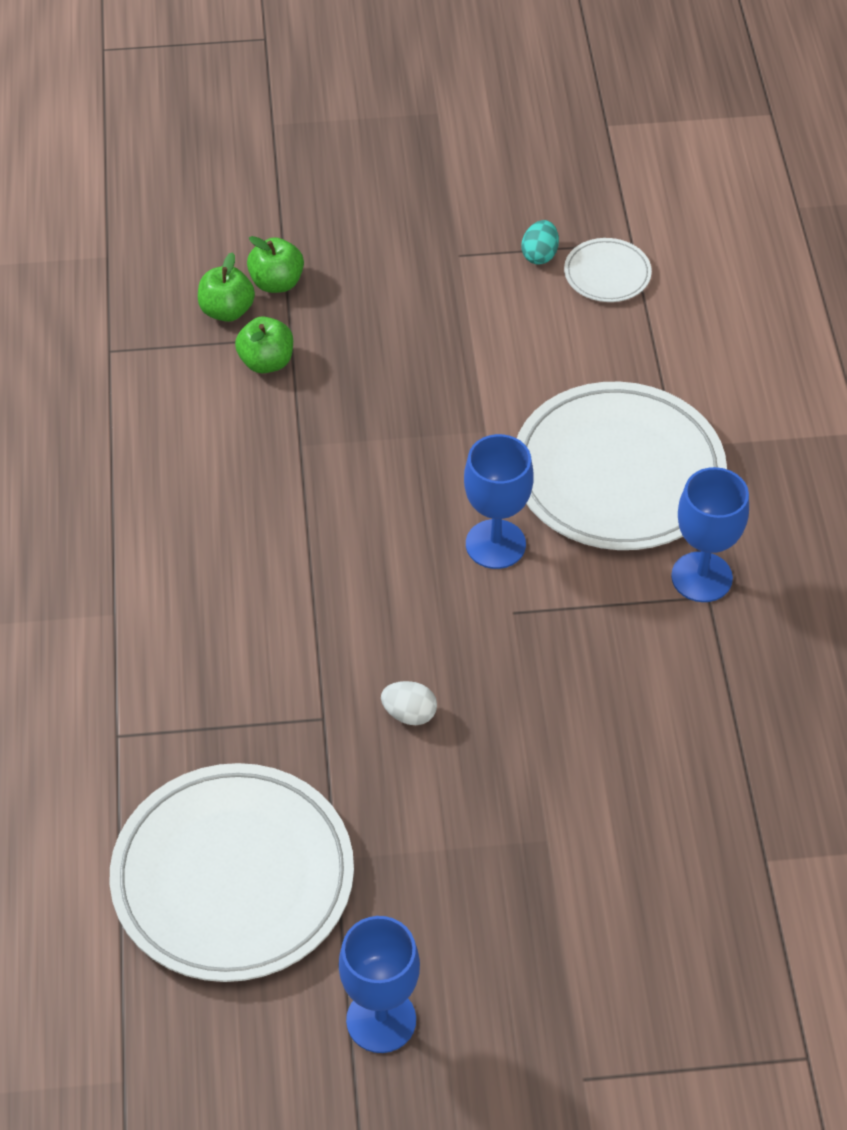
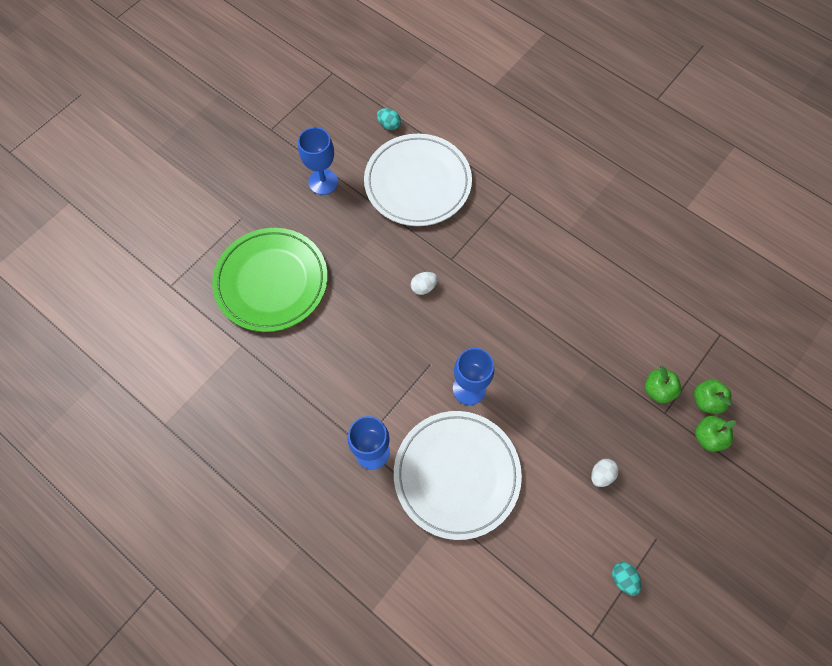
camera: 135 degrees right, 15 degrees up
(156, 1027) = (389, 125): none -> turquoise egg
(445, 344) = (601, 475): none -> white egg
(607, 274) = (580, 599): white plate -> none
(631, 919) = (271, 282): none -> green plate

